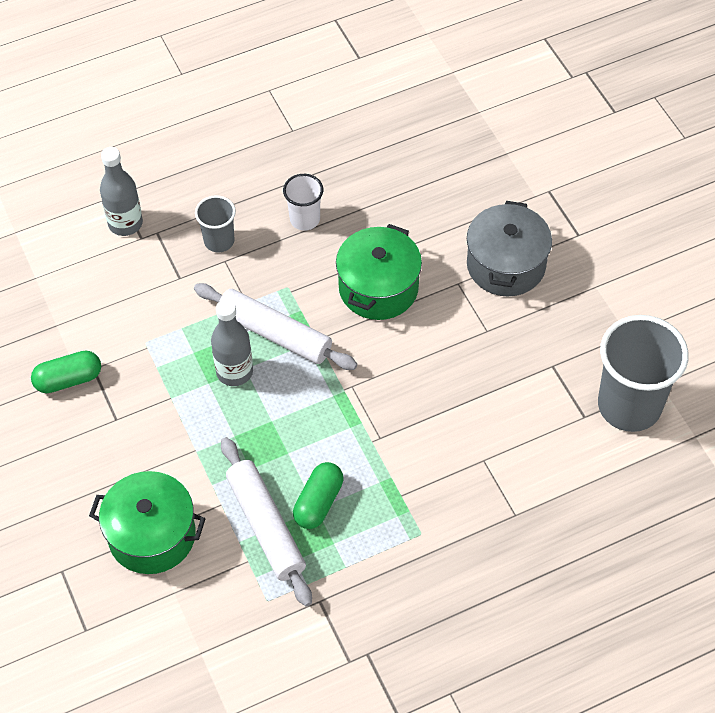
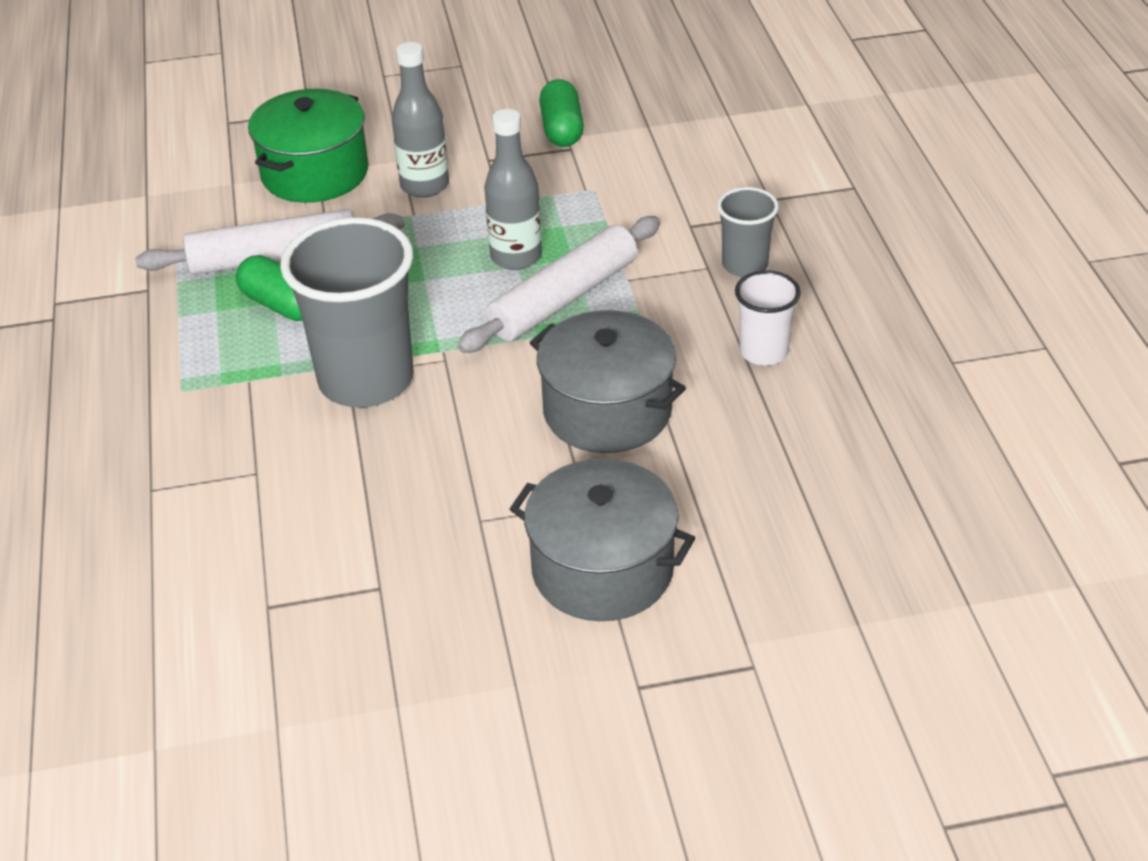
camera: 105 degrees right, 15 degrees down
(125, 223) = (799, 188): grey bottle -> grey bottle (425, 186)
(378, 288) = (607, 411): green pot -> grey pot
(629, 406) = (257, 670): grey cup -> grey cup (366, 380)

